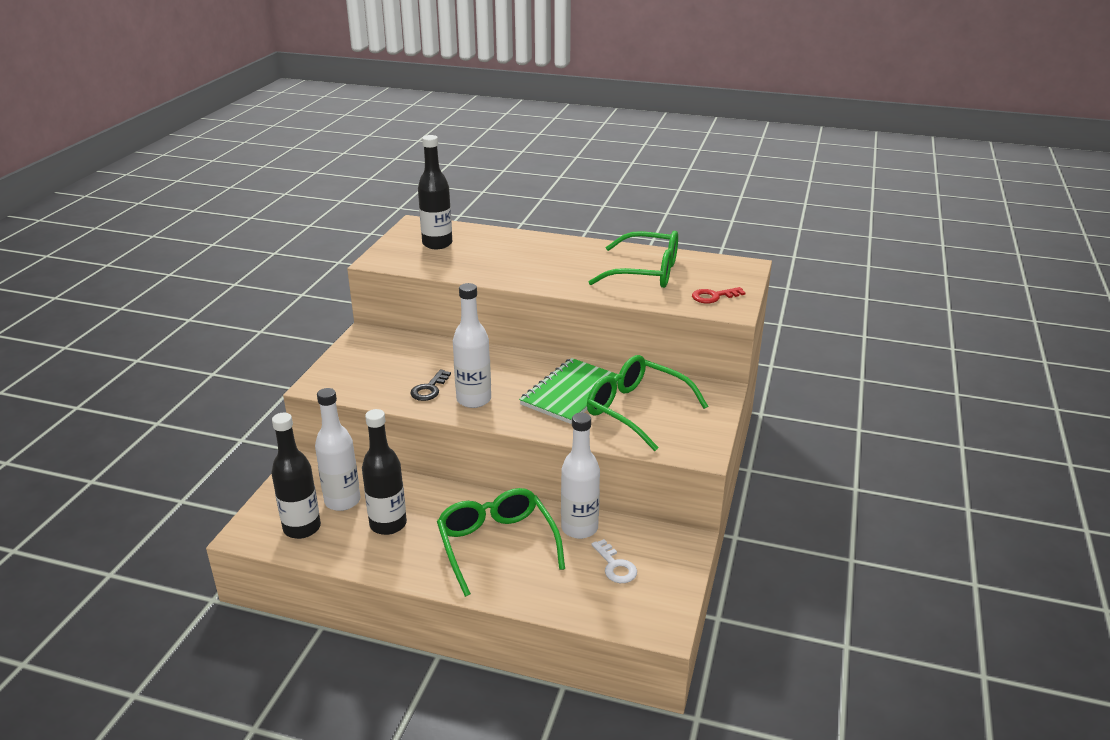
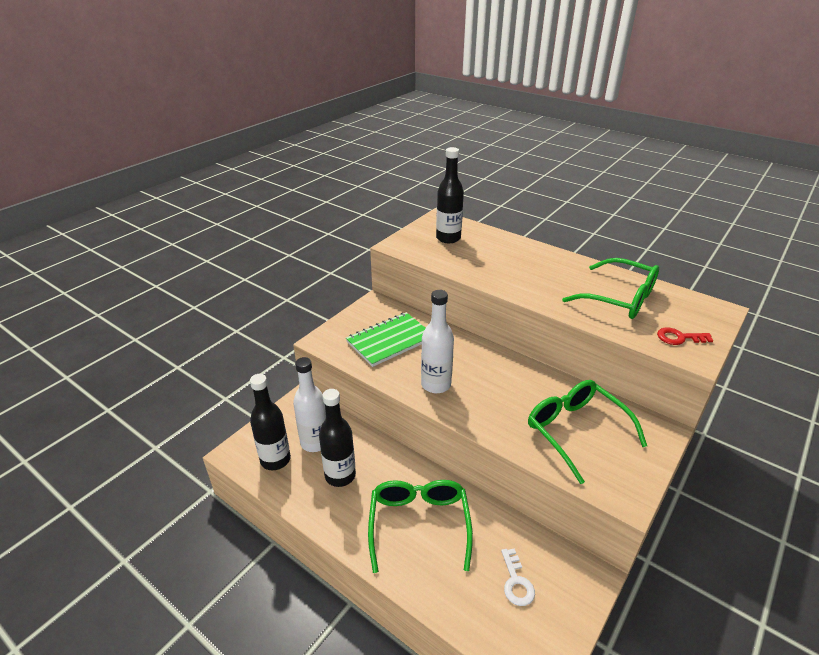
camera: 20 degrees right, 5 degrees up
(429, 389) = (404, 365): black key -> none
(570, 393) = (521, 398): green notebook -> green notebook (390, 340)
(579, 528) = (496, 528): white bottle -> none

